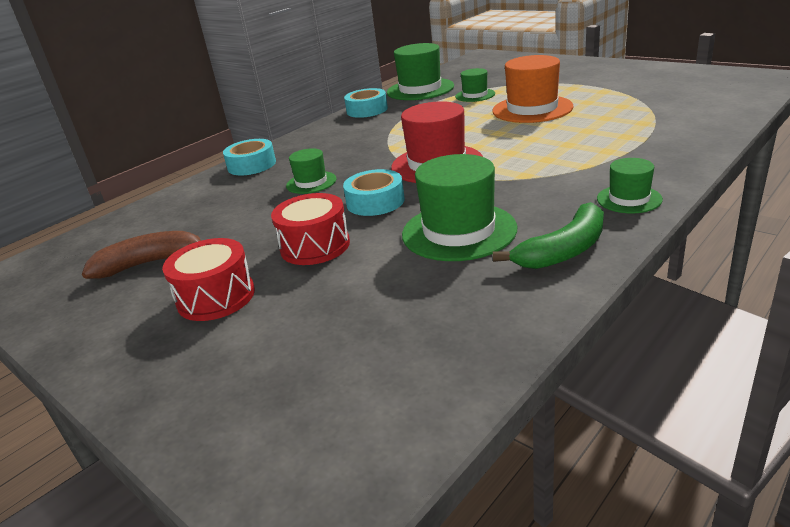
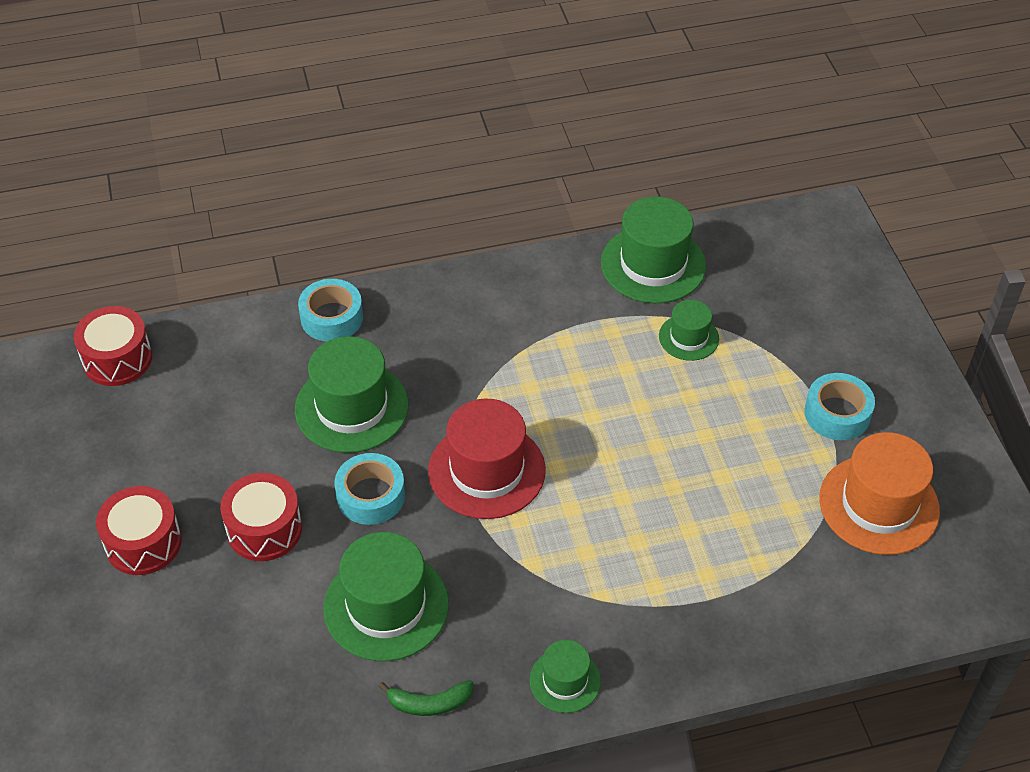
camera: 30 degrees right, 20 degrees up
(97, 237) = (117, 359): none -> red drum
(151, 263) = (131, 445): brown banana -> none
(311, 182) = (351, 407): green hat -> green hat, size x1.82
(367, 110) = (546, 274): turquoise tape -> turquoise tape (837, 414)
(532, 109) = (701, 430): orange hat -> orange hat (879, 505)
(564, 250) = (429, 703): green banana -> green banana, size x0.65

